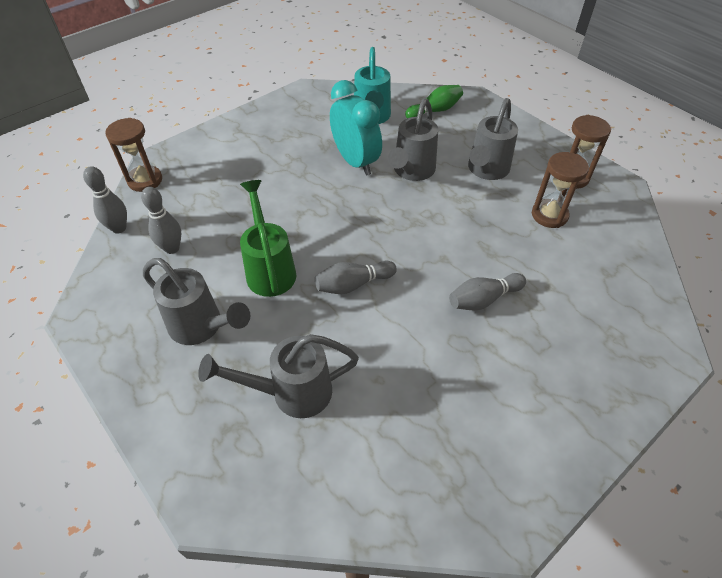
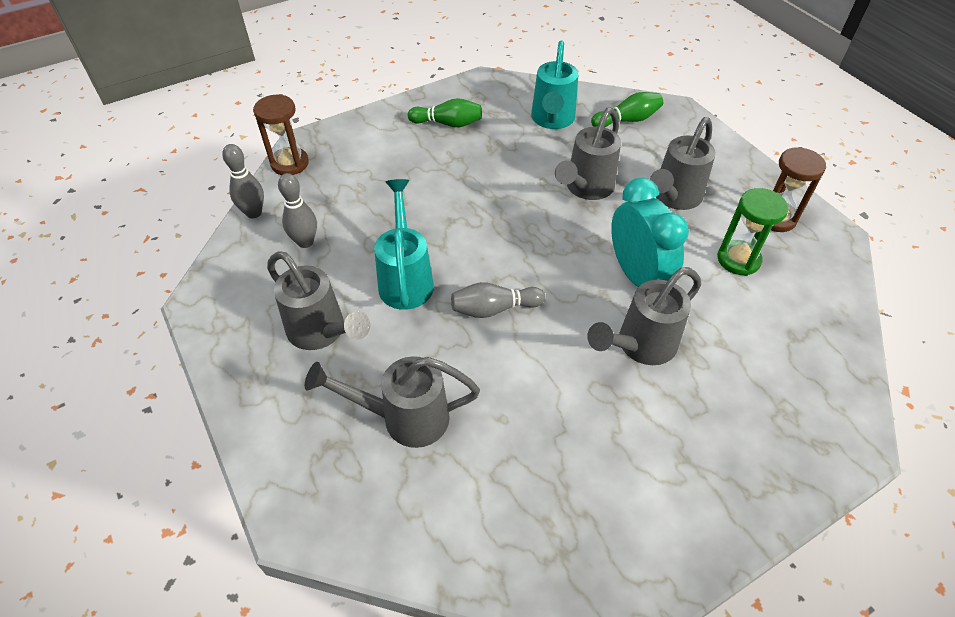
camera: 10 degrees right, 0 degrees up
(269, 268) = (405, 278): green watering can -> turquoise watering can
(282, 130) = (448, 123): none -> green bowling pin
(355, 162) = (523, 169): turquoise clock -> turquoise clock (636, 275)
(483, 299) = (639, 346): grey bowling pin -> grey watering can
(549, 215) = (738, 259): brown hourglass -> green hourglass

